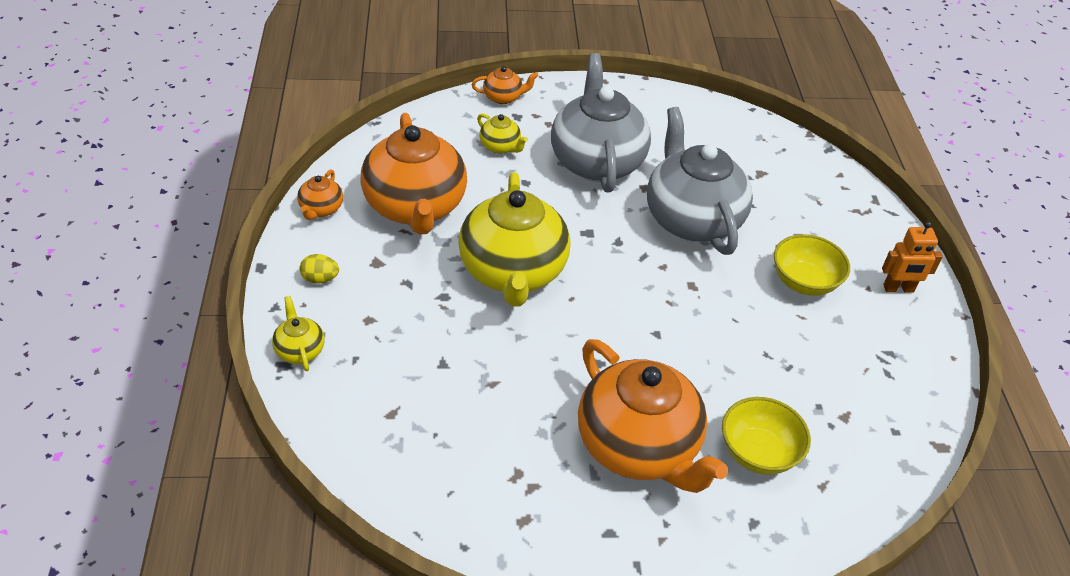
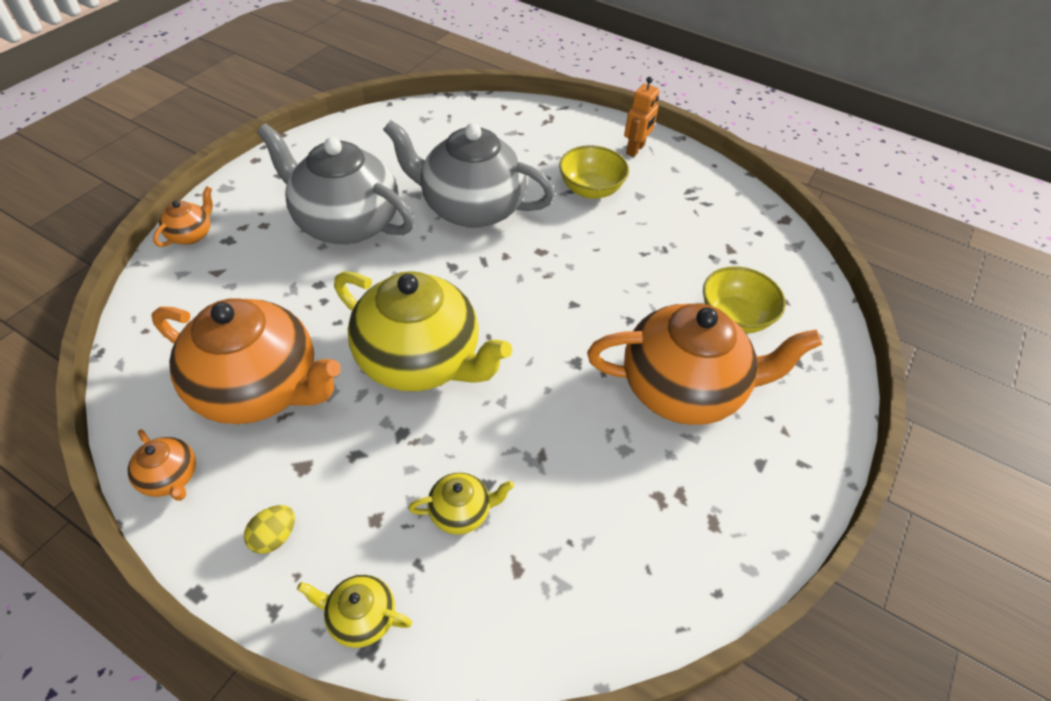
camera: 55 degrees left, 5 degrees up
(500, 147) = (253, 275): yellow teapot -> yellow teapot (461, 512)

